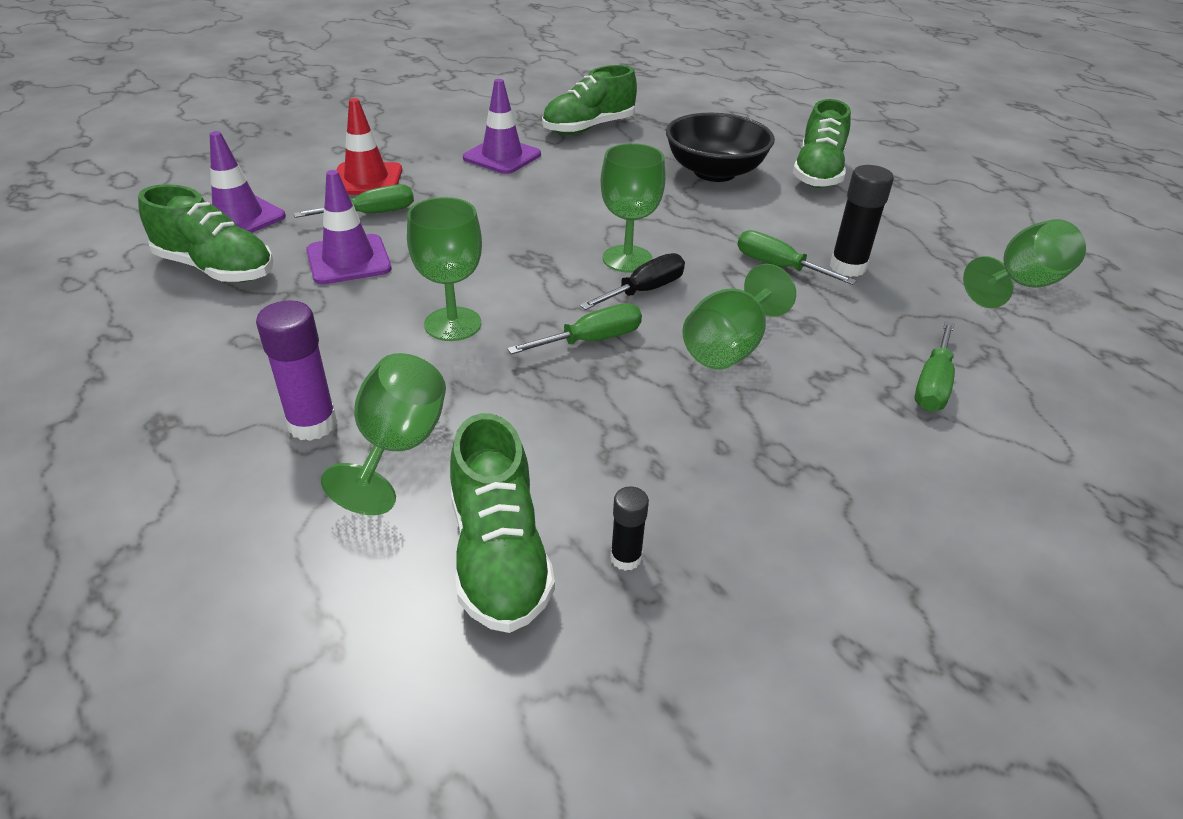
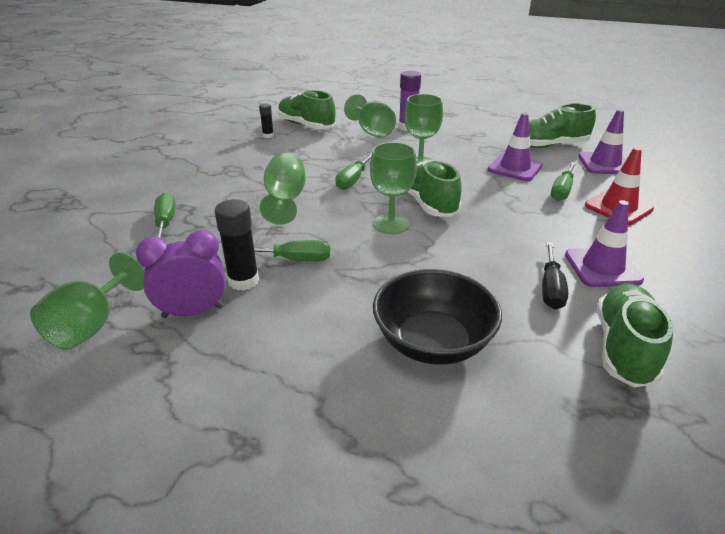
camera: 145 degrees right, 5 degrees down
(644, 290) = (358, 210): black screwdriver -> black screwdriver (551, 288)
(818, 173) = (335, 402): green shoe -> green shoe (427, 203)
(911, 260) = (193, 312): none -> purple clock

